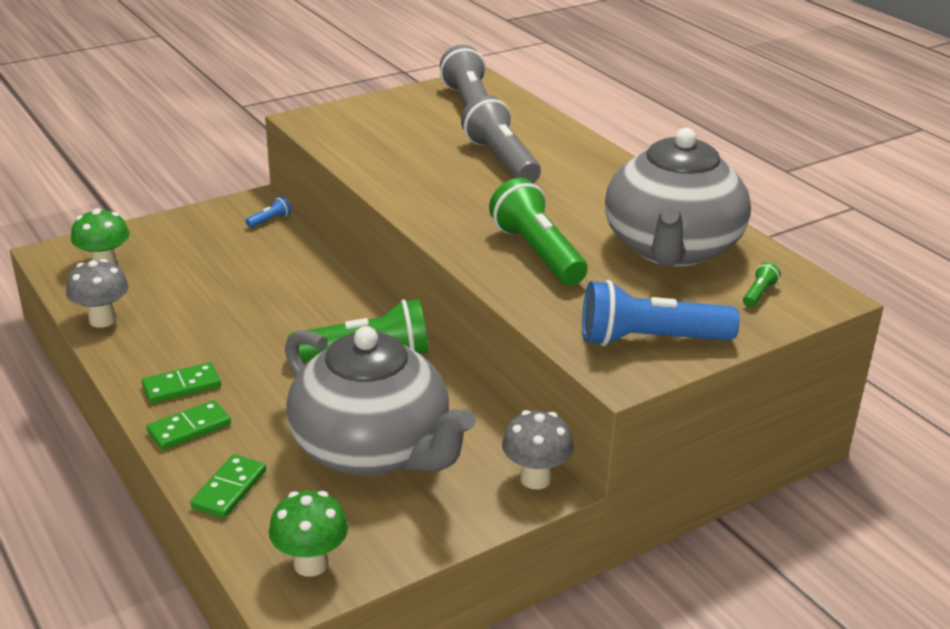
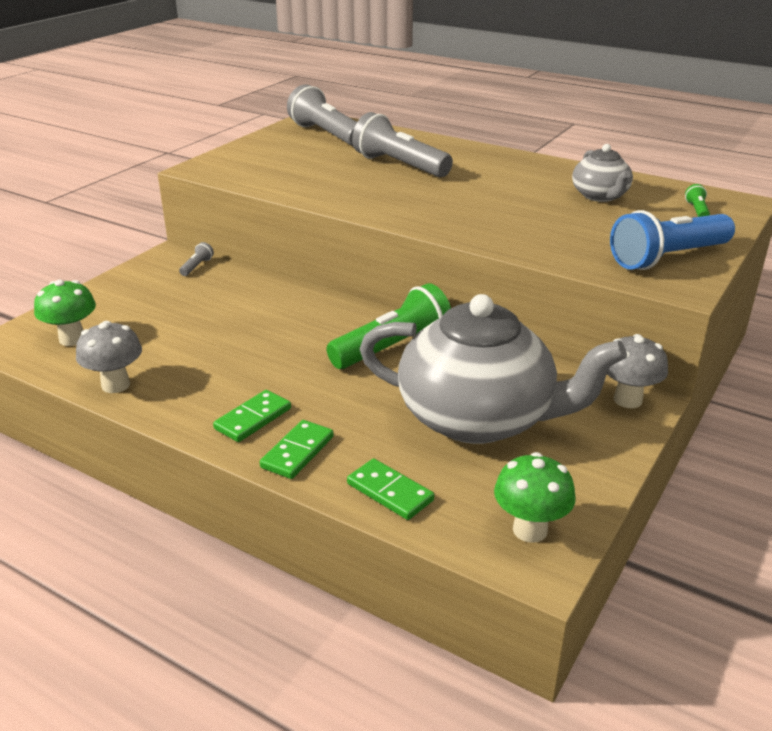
camera: 25 degrees left, 0 degrees up
(229, 489) = (390, 492): green domino -> green domino turned 45 degrees counterclockwise
(270, 220) = (197, 266): blue flashlight -> grey flashlight
(537, 253) = (509, 220): green flashlight -> none
(671, 249) = (600, 196): grey teapot -> grey teapot, size x0.48

